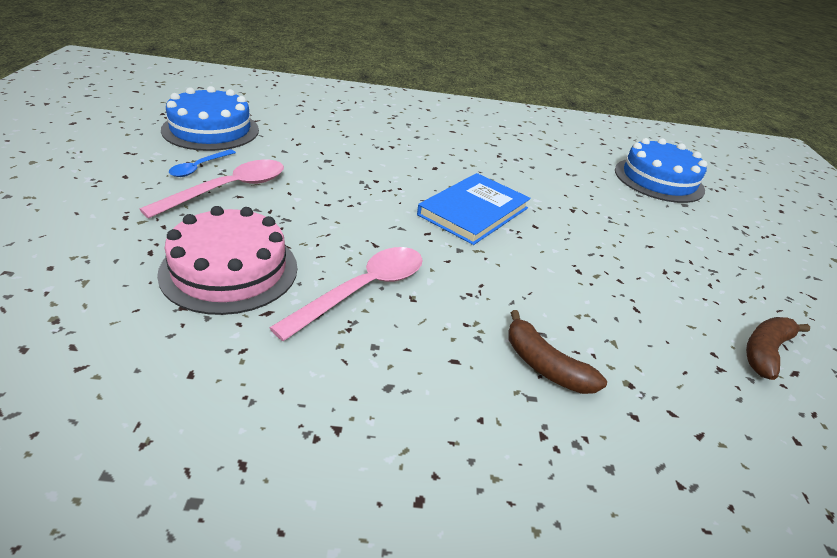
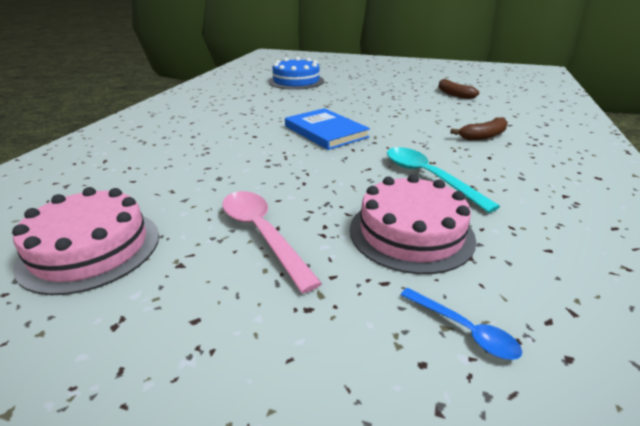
camera: 70 degrees left, 5 degrees down
(199, 168) = (200, 255): blue spoon -> blue spoon (464, 330)
(211, 130) = (91, 248): blue cake -> pink cake
(363, 290) = (428, 177): pink spoon -> turquoise spoon

